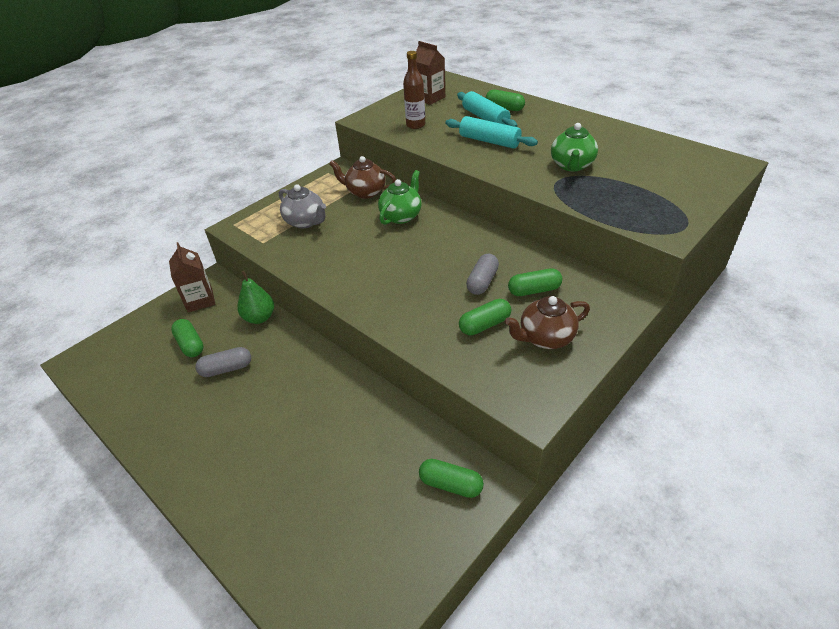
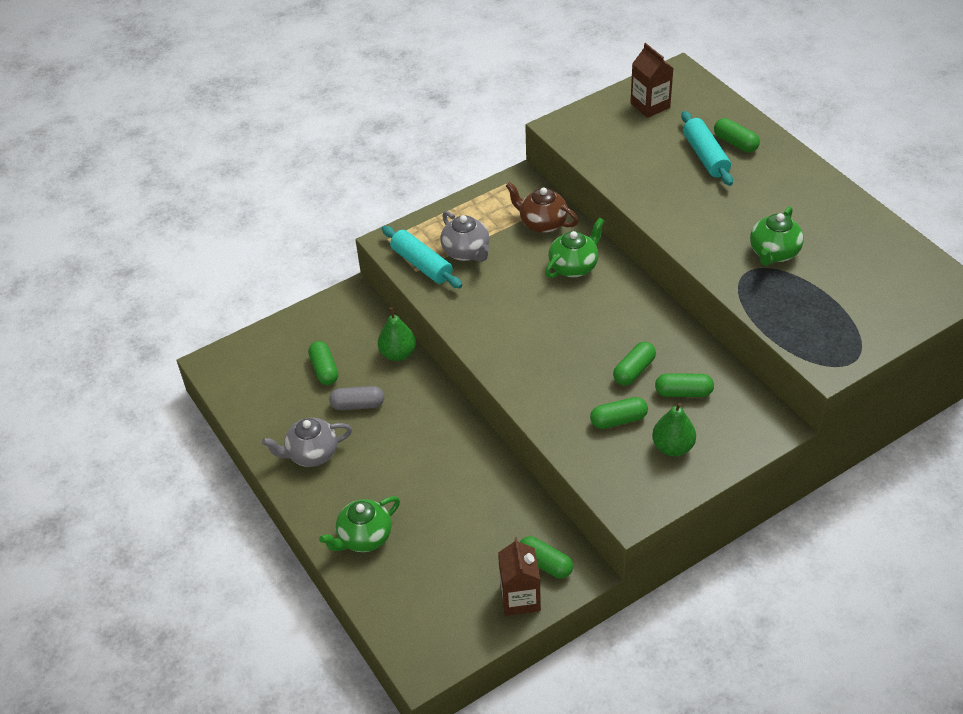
camera: 15 degrees right, 5 degrees up
(183, 425) = (312, 454): none -> grey teapot
(200, 300) = (338, 318): brown carton -> brown carton (520, 598)
(249, 502) = (364, 537): none -> green teapot
(415, 125) = (618, 150): brown bottle -> none
(482, 282) = (634, 370): grey capsule -> green capsule
(489, 141) = (696, 195): turquoise rolling pin -> turquoise rolling pin (422, 264)
(545, 338) = (672, 447): brown teapot -> green pear

